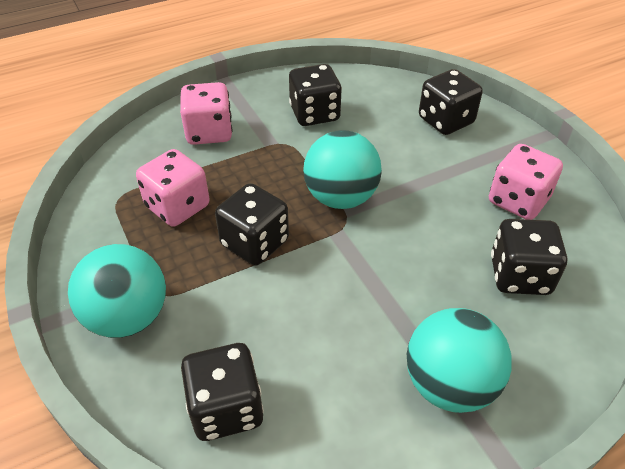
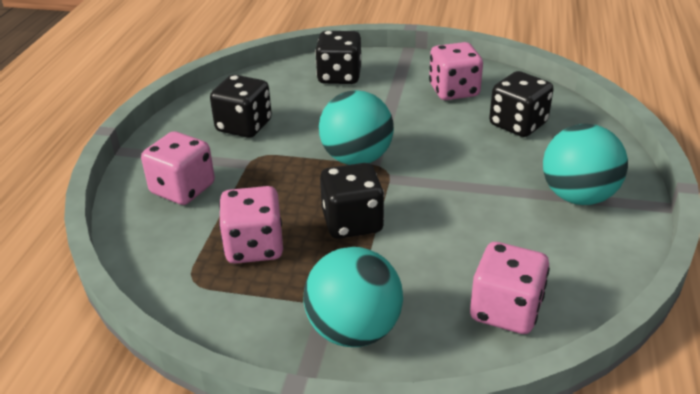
camera: 50 degrees left, 10 degrees down
(226, 408) = (505, 310): black dice -> pink dice

